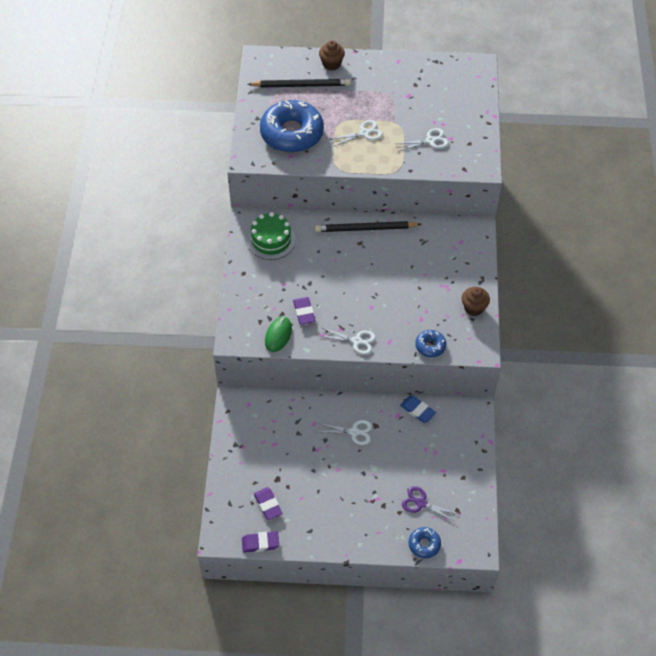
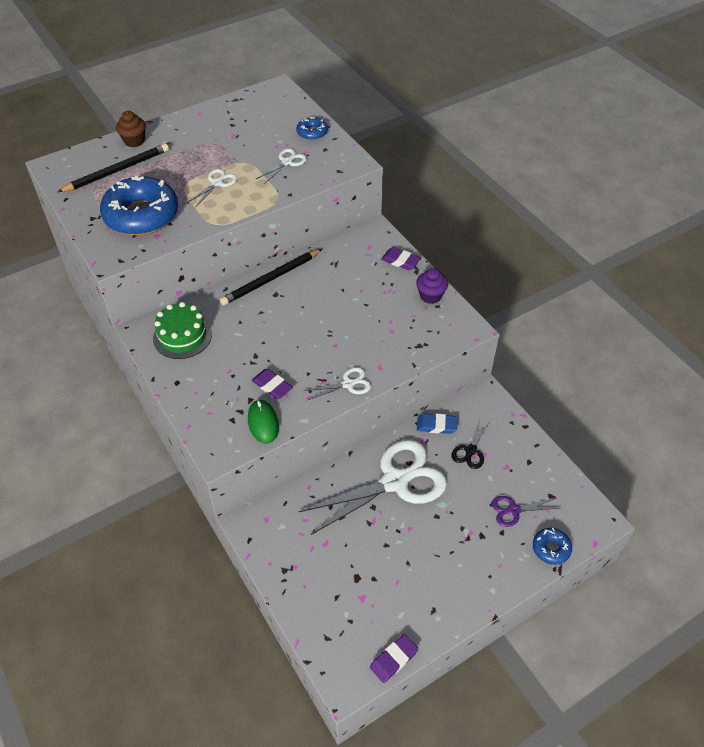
camera: 35 degrees left, 5 degrees down
(268, 505) = (369, 612): purple eraser -> purple eraser (400, 261)
(354, 432) = (395, 481): white scissors -> white scissors, size x2.24
(427, 443) = (470, 450): none -> black scissors
(430, 346) = (421, 350): blue donut -> blue donut (312, 133)
(474, 308) = (430, 296): brown cupcake -> purple cupcake

